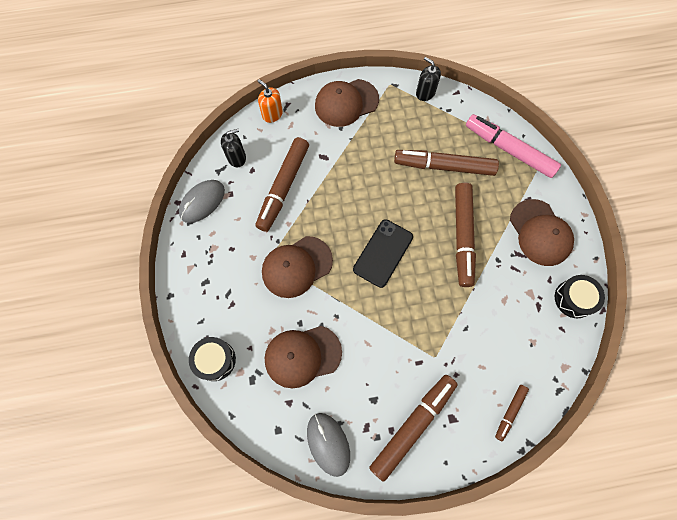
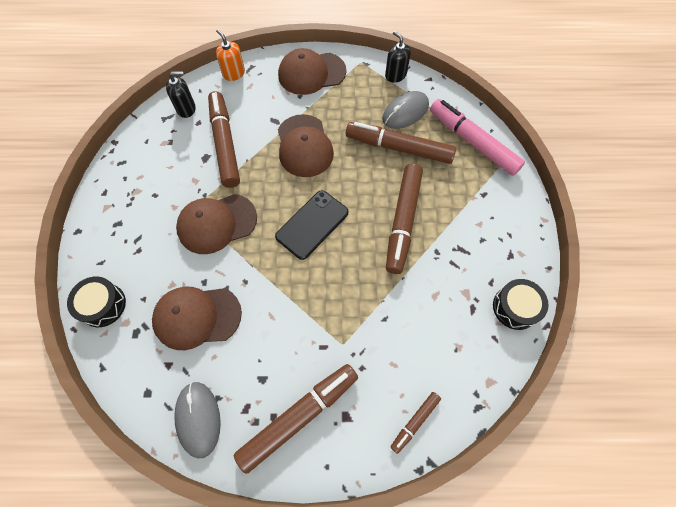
camera: 10 degrees right, 5 degrees down
(202, 202) = (139, 145): grey mouse -> grey mouse (405, 112)
(283, 187) = (225, 143): brown marker -> brown marker turned 135 degrees clockwise
(540, 232) = (490, 231): brown cap -> brown cap (304, 146)

